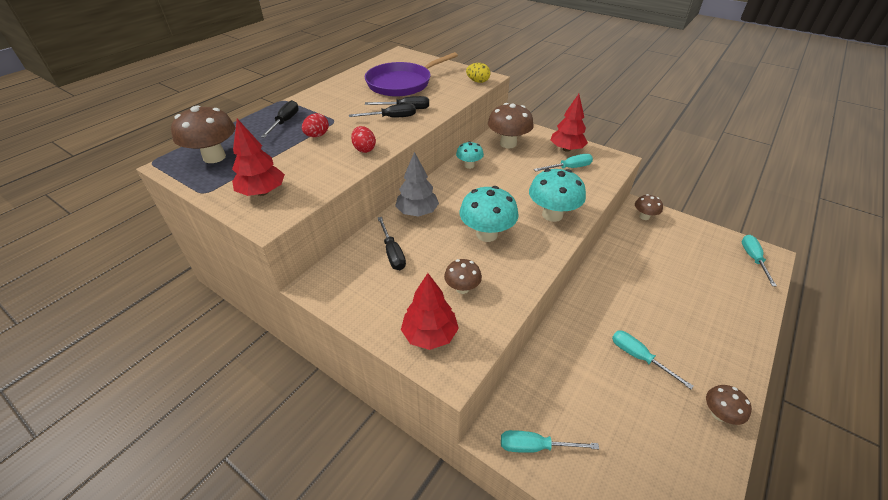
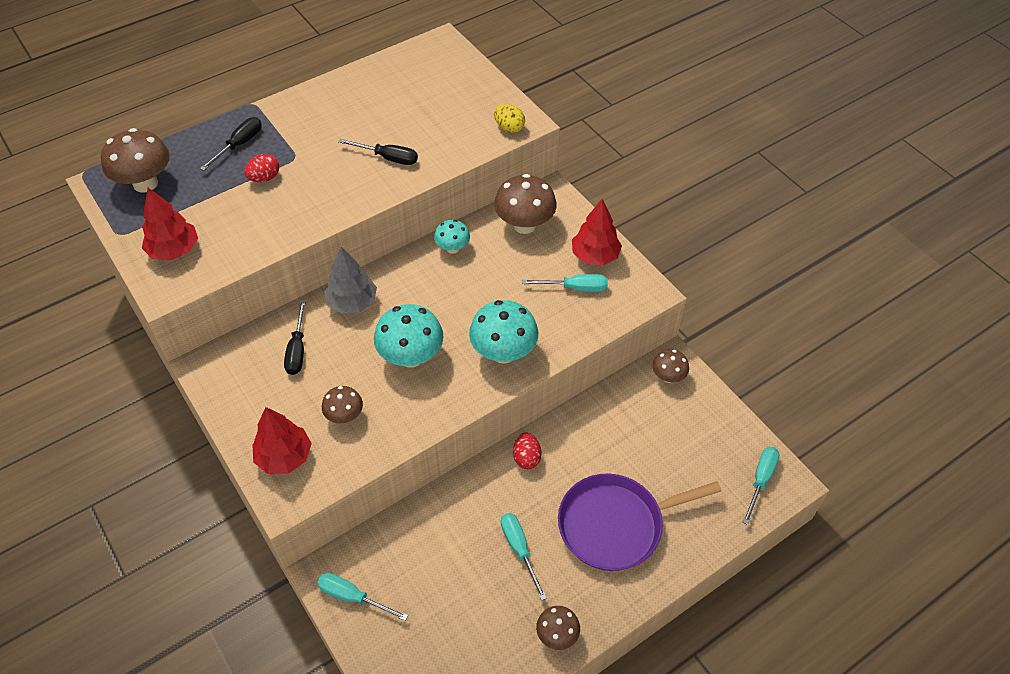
camera: 20 degrees right, 10 degrees up
(364, 149) = (305, 215): red egg -> red egg (526, 458)
(391, 118) = (362, 170): black screwdriver -> none
(402, 83) = (410, 107): purple pan -> purple pan (615, 524)

